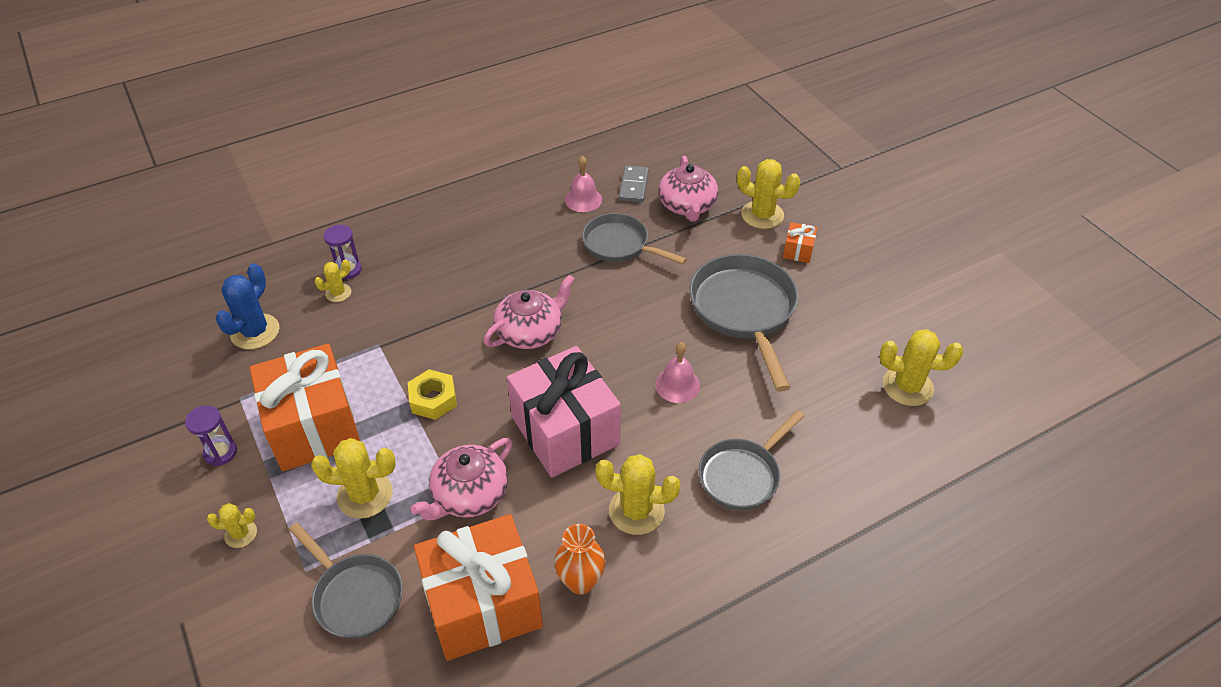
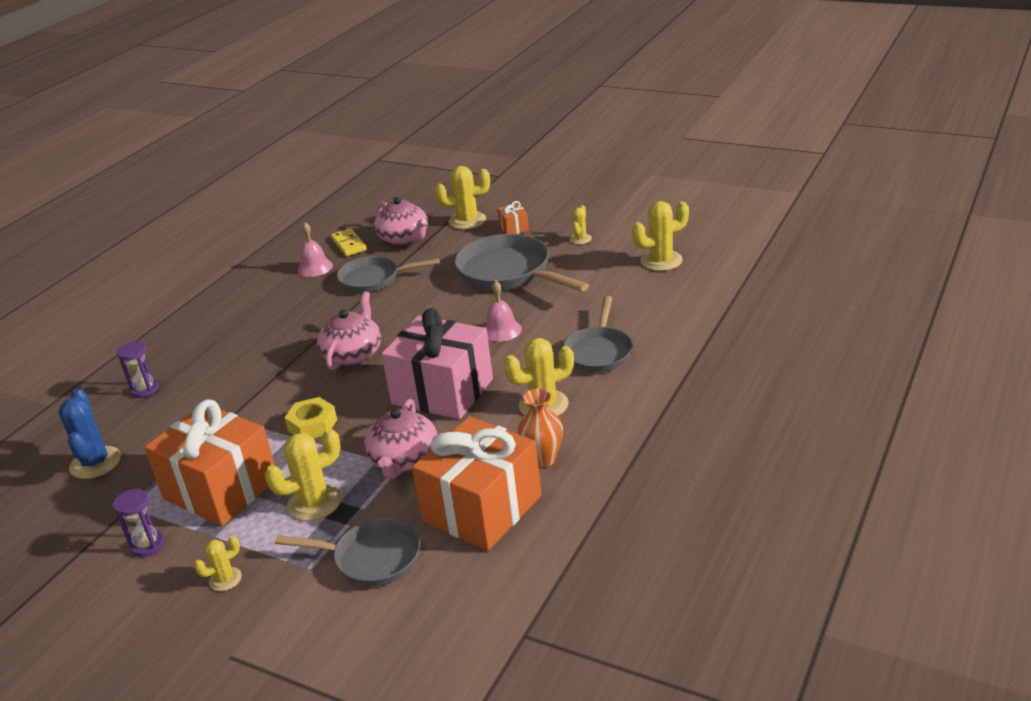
camera: 30 degrees left, 15 degrees down
(338, 293) = (152, 406): yellow cactus -> yellow cactus (580, 239)
(633, 186) = (349, 244): grey domino -> yellow domino

